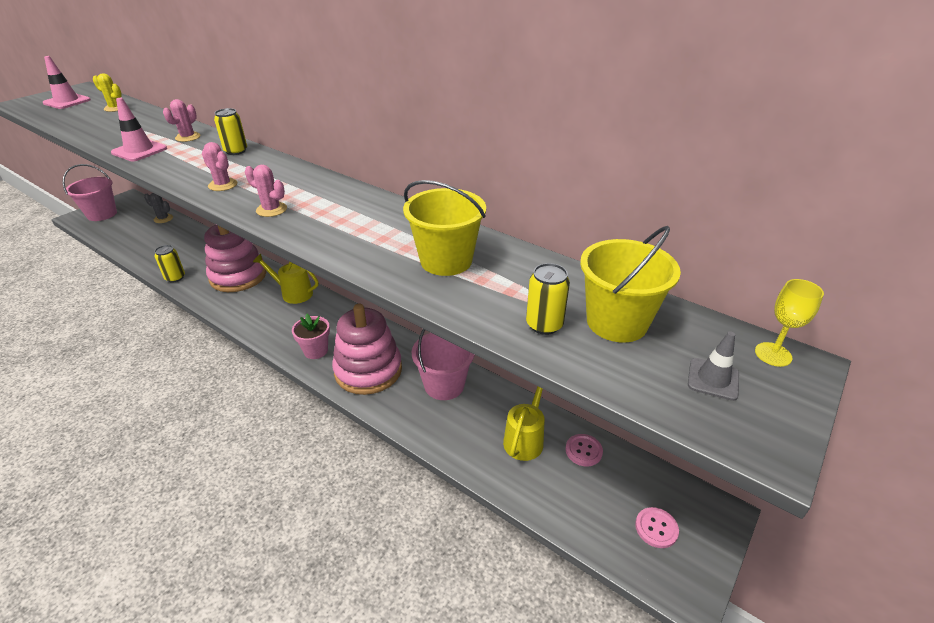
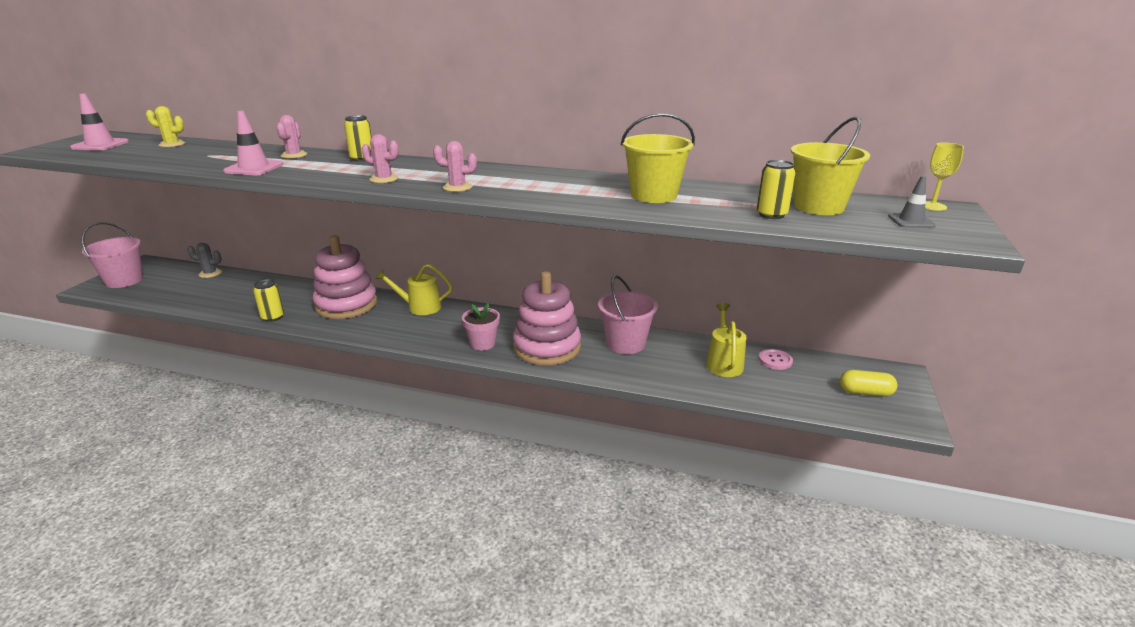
camera: 20 degrees left, 10 degrees down
(656, 528) = (865, 392): pink button -> yellow capsule

